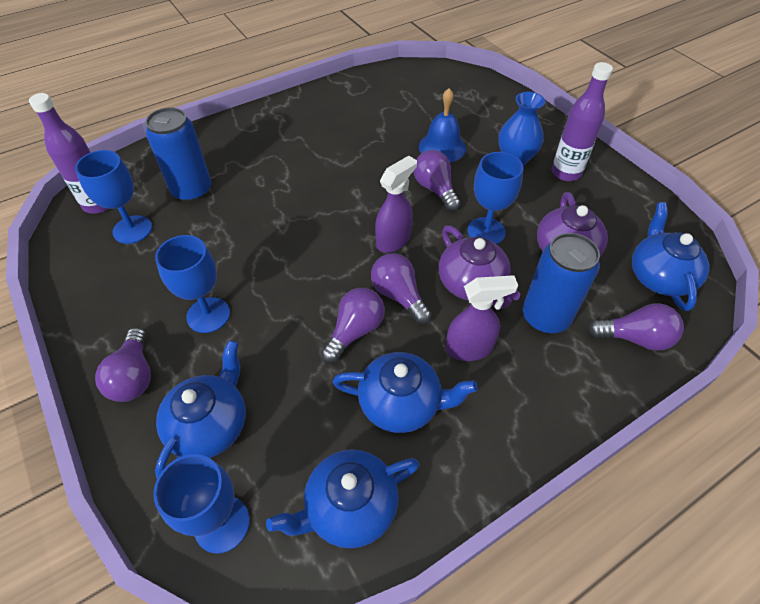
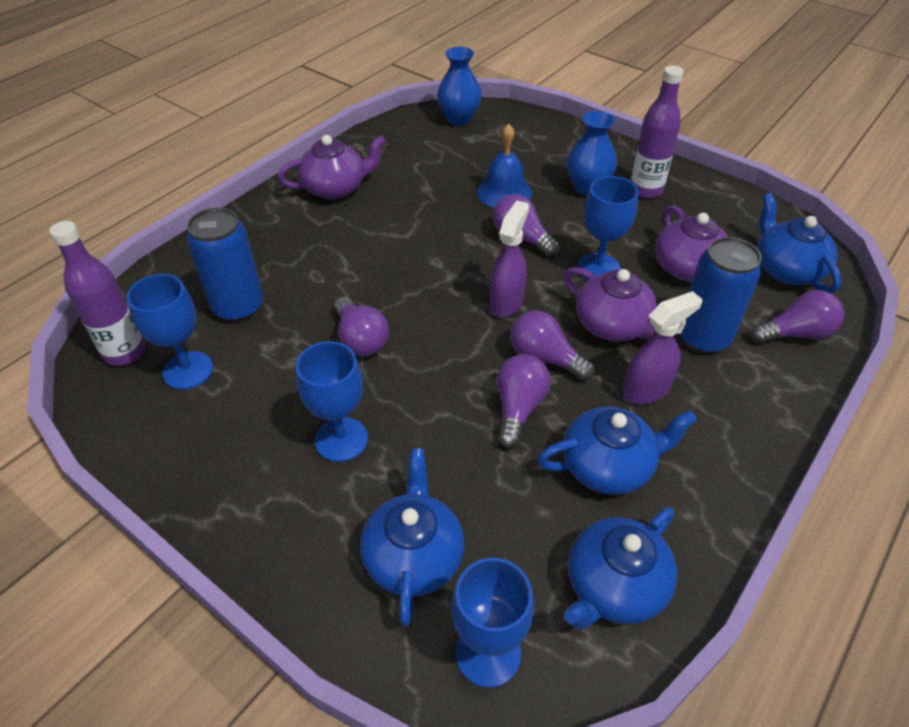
camera: 20 degrees left, 5 degrees down
(134, 376) = (290, 533): purple light bulb -> purple light bulb (360, 339)
(311, 114) = (335, 188): none -> purple teapot
(438, 78) = (459, 119): none -> blue vase

